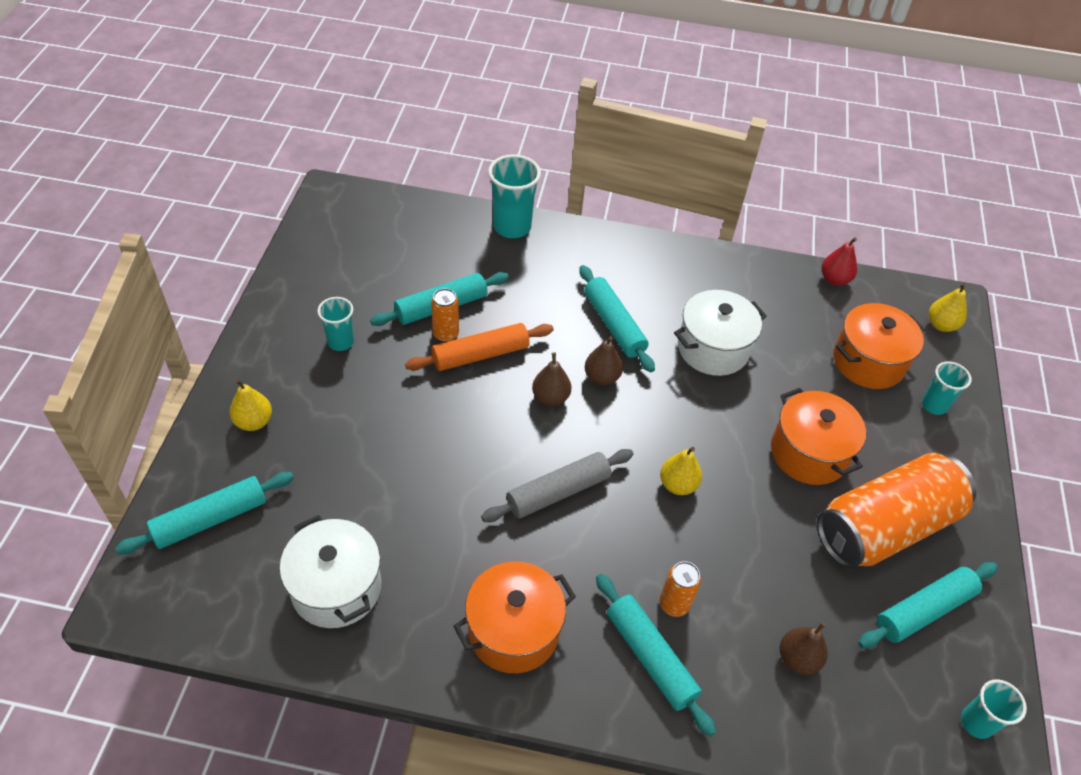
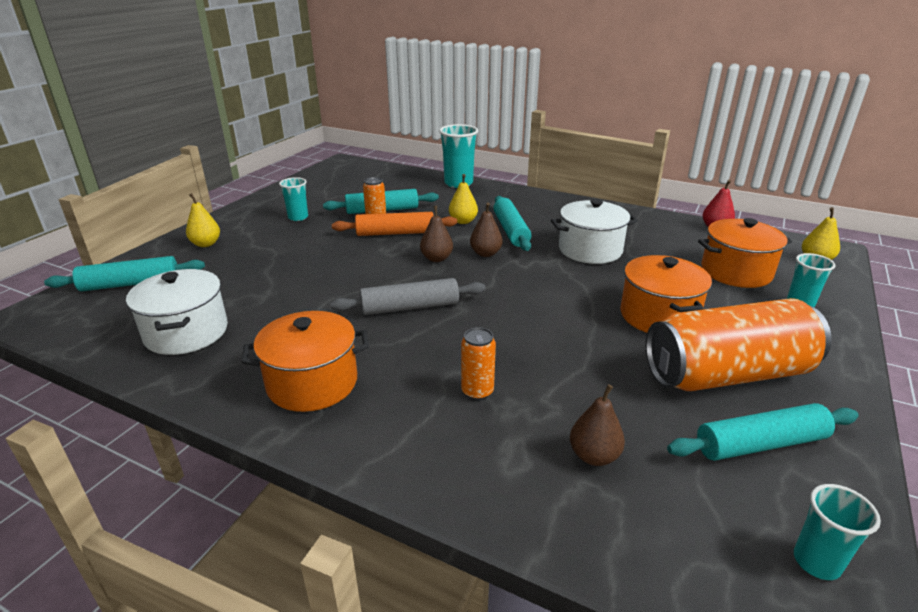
camera: 20 degrees right, 20 degrees down
(650, 657) = (432, 425): turquoise rolling pin -> none
(678, 485) = (521, 317): yellow pear -> yellow pear (463, 221)

